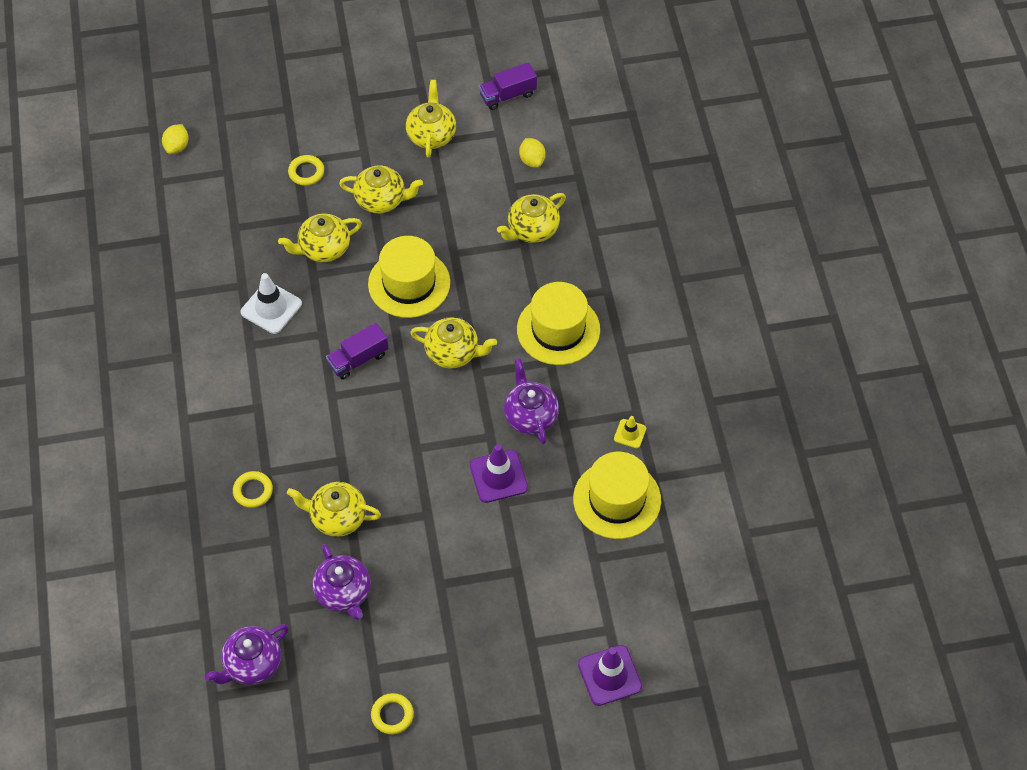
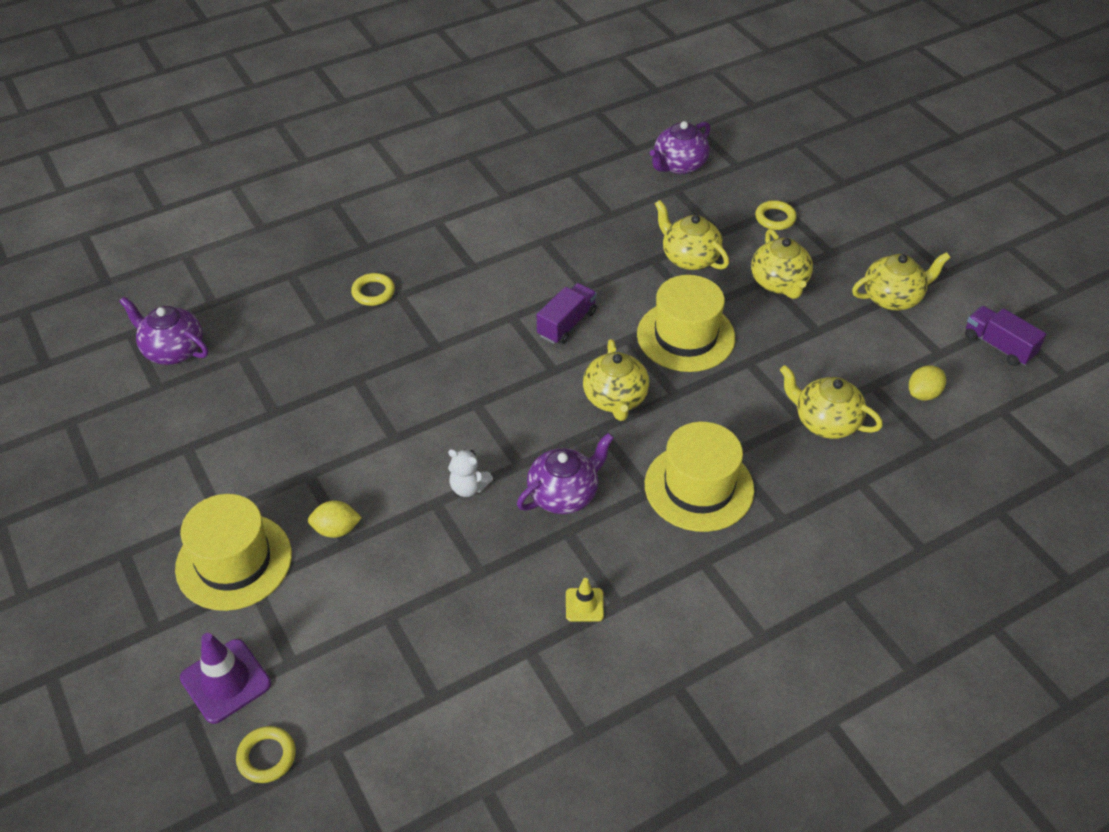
camera: 70 degrees right, 10 degrees down
(177, 147) = (743, 126): yellow lemon -> yellow lemon (336, 529)
(271, 308) = (595, 242): white traffic cone -> none
(337, 517) = (364, 364): yellow teapot -> none
(344, 593) = (274, 396): purple teapot -> purple teapot (679, 165)
(358, 359) = (567, 324): purple truck -> purple truck turned 90 degrees clockwise
(392, 715) = (133, 480): yellow ring -> yellow ring (267, 756)
(498, 476) = (468, 487): purple traffic cone -> white teddy bear
(617, 499) = (481, 617): yellow hat -> yellow hat (234, 561)

